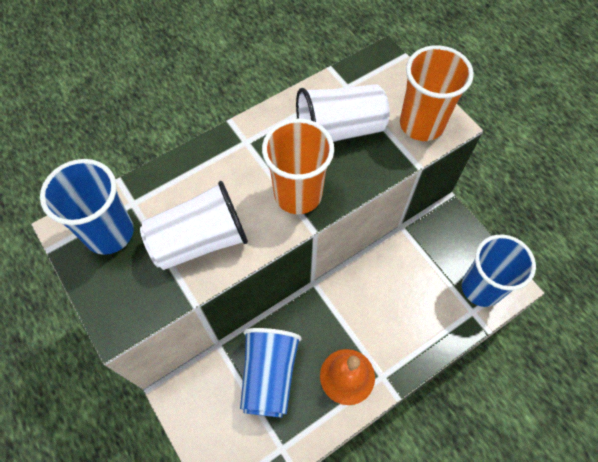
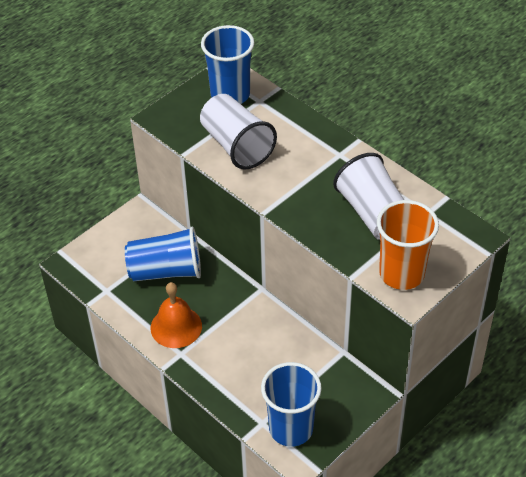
camera: 80 degrees right, 15 degrees down
(298, 194) = (296, 197): orange cup -> none

